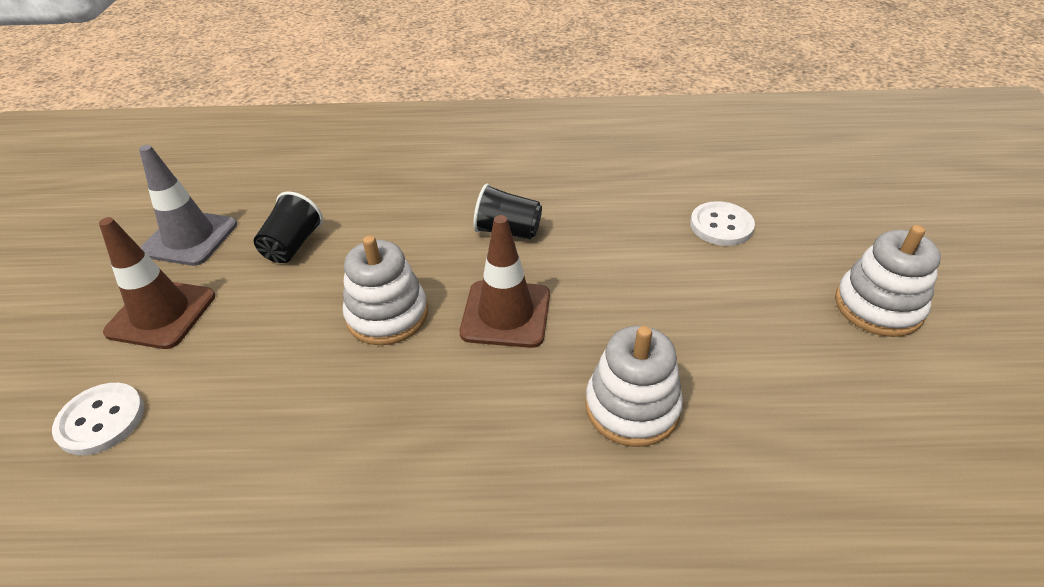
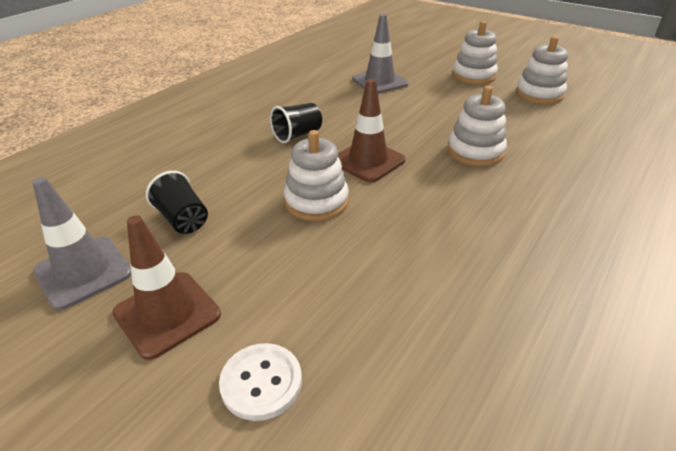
camera: 55 degrees left, 5 degrees down
(721, 226) = (379, 82): white button -> grey traffic cone
(925, 415) = (539, 94): none -> white stacking toy

